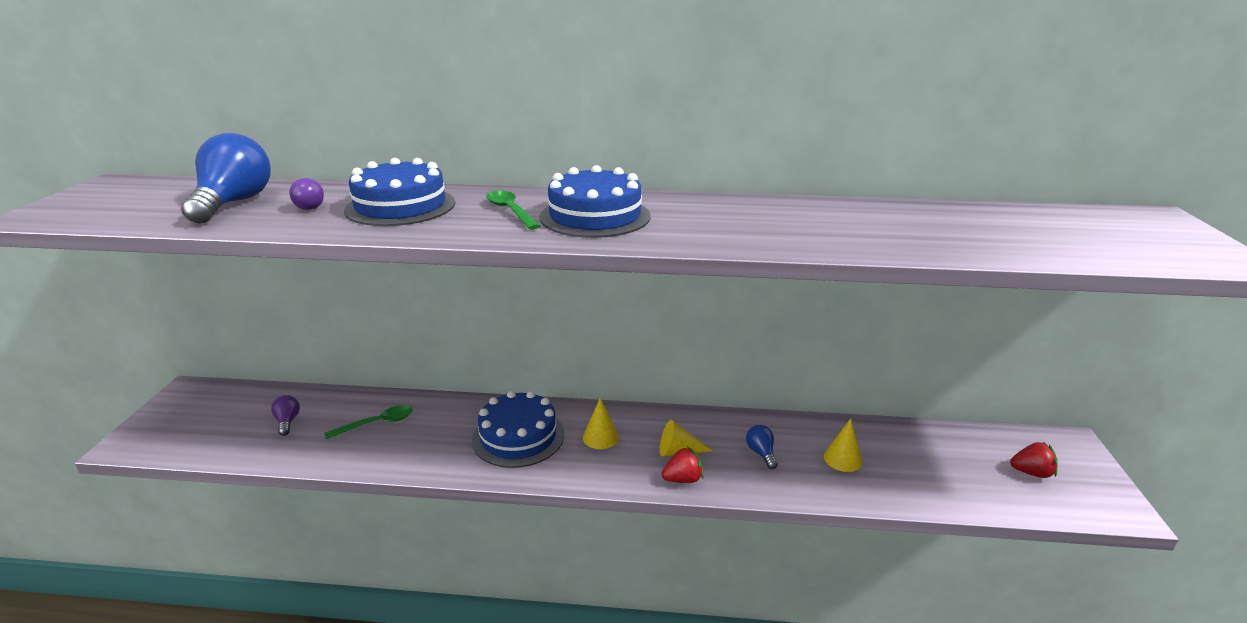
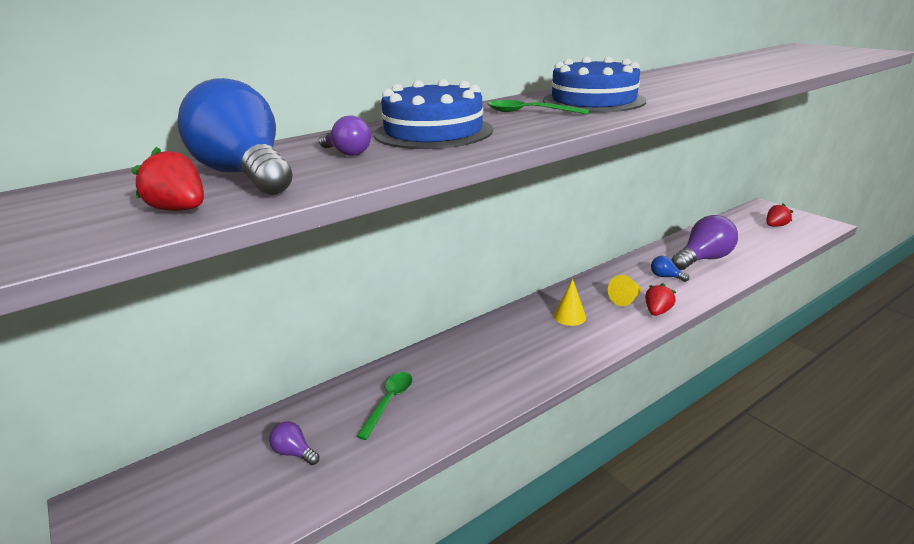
camera: 40 degrees left, 0 degrees up
(153, 216) = (180, 210): none -> red strawberry
(518, 437) = (518, 346): blue cake -> none
(843, 459) = (703, 259): yellow cone -> purple light bulb

